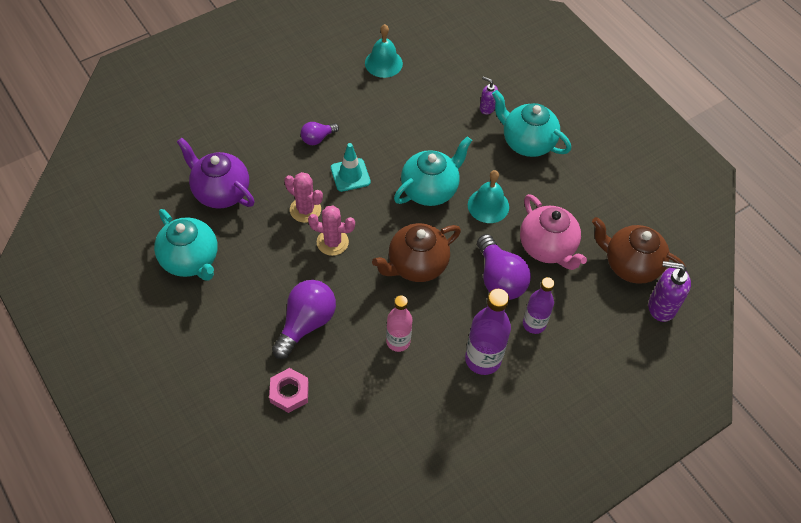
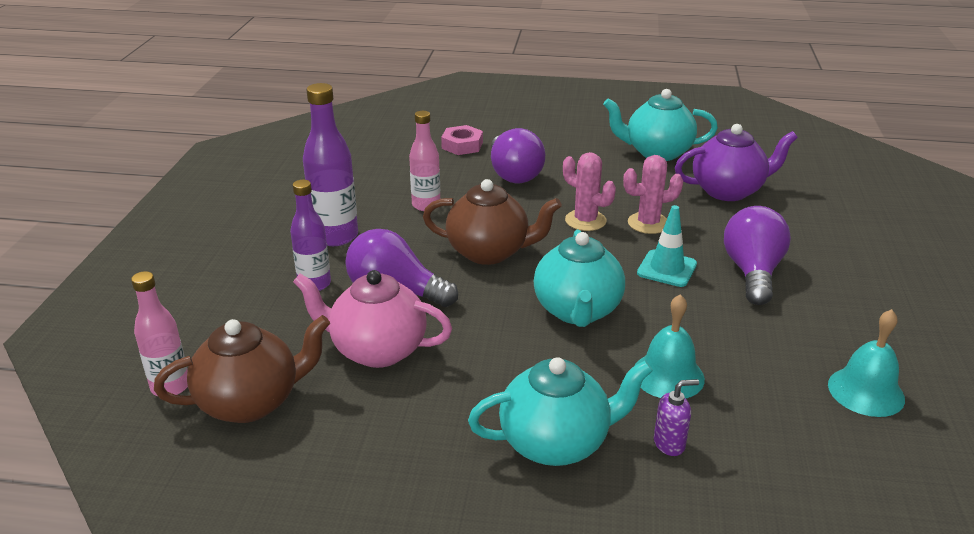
camera: 135 degrees right, 25 degrees down
(317, 138) = (752, 272): purple light bulb -> purple light bulb, size x1.81
(332, 242) = (585, 220): pink cactus -> pink cactus turned 75 degrees clockwise
(416, 265) = (489, 252): brown teapot -> brown teapot turned 90 degrees clockwise
(488, 205) = (497, 341): turquoise bell -> turquoise bell (668, 375)
(661, 307) = (170, 387): purple soap dispenser -> pink bottle

